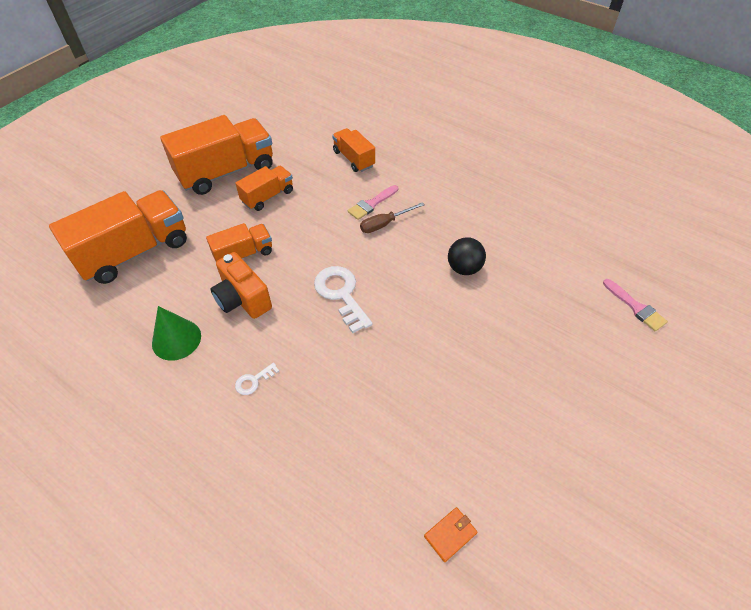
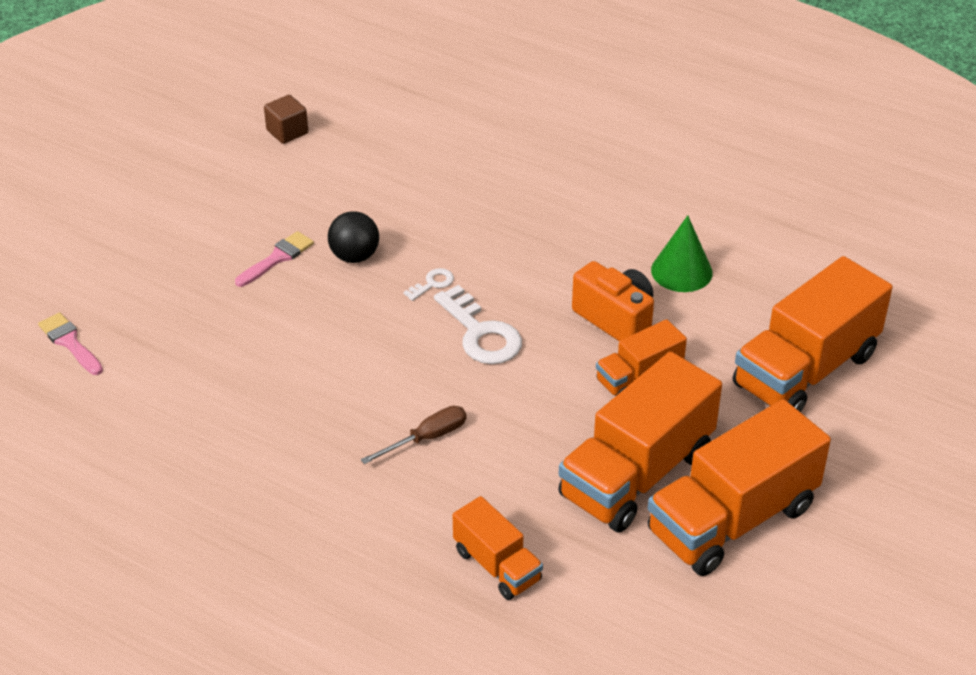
camera: 175 degrees right, 10 degrees down
(254, 381) = (568, 239): white key -> white key (432, 284)
(267, 196) = (636, 474): orange truck -> orange truck, size x1.87
(371, 204) = (452, 472): pink brush -> pink brush (277, 258)
(450, 534) = (345, 145): orange wallet -> none
(464, 268) = (303, 378): black ball -> black ball (354, 256)
(516, 567) = (287, 132): none -> brown cube

